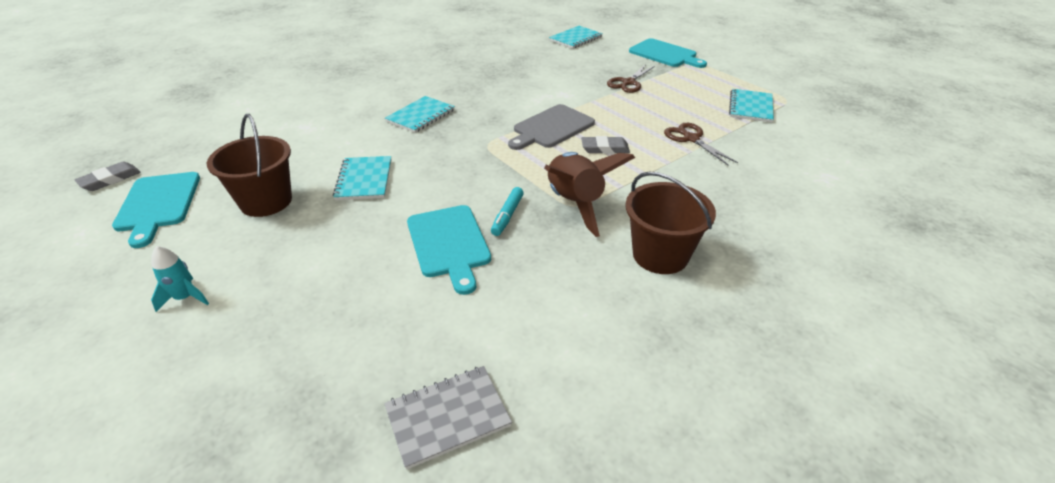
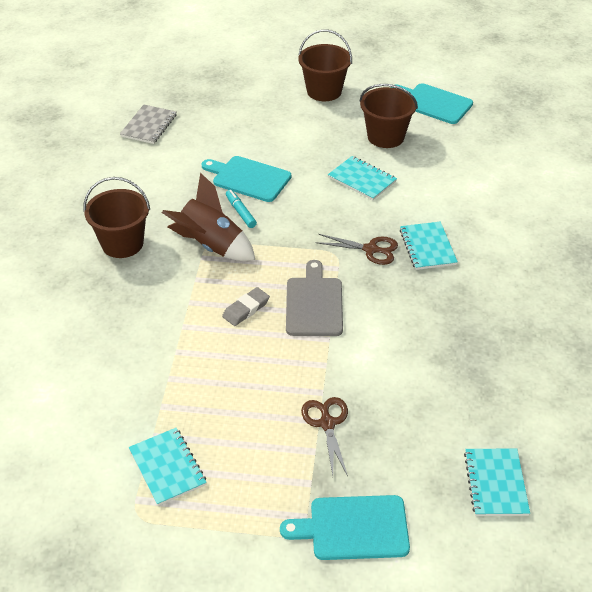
camera: 135 degrees right, 5 degrees up
(110, 179) = (490, 95): grey eraser -> none
(185, 297) = (324, 91): turquoise rocket -> brown bucket
(691, 139) = (187, 370): brown scissors -> brown scissors (370, 249)

